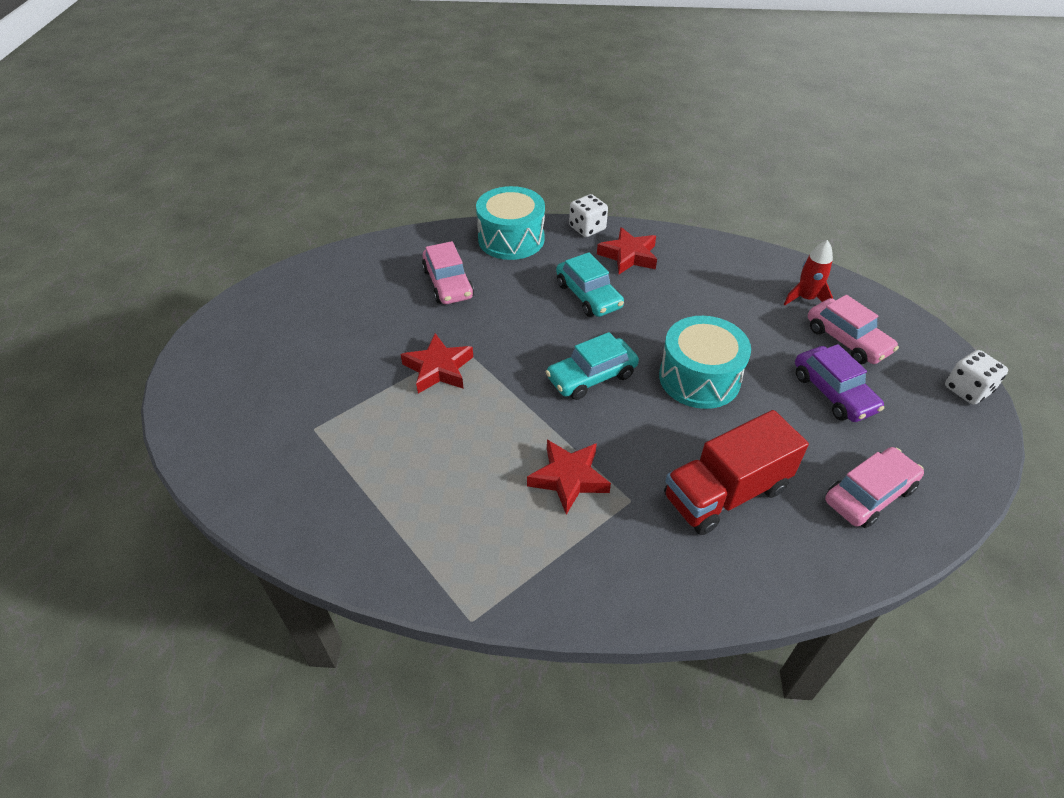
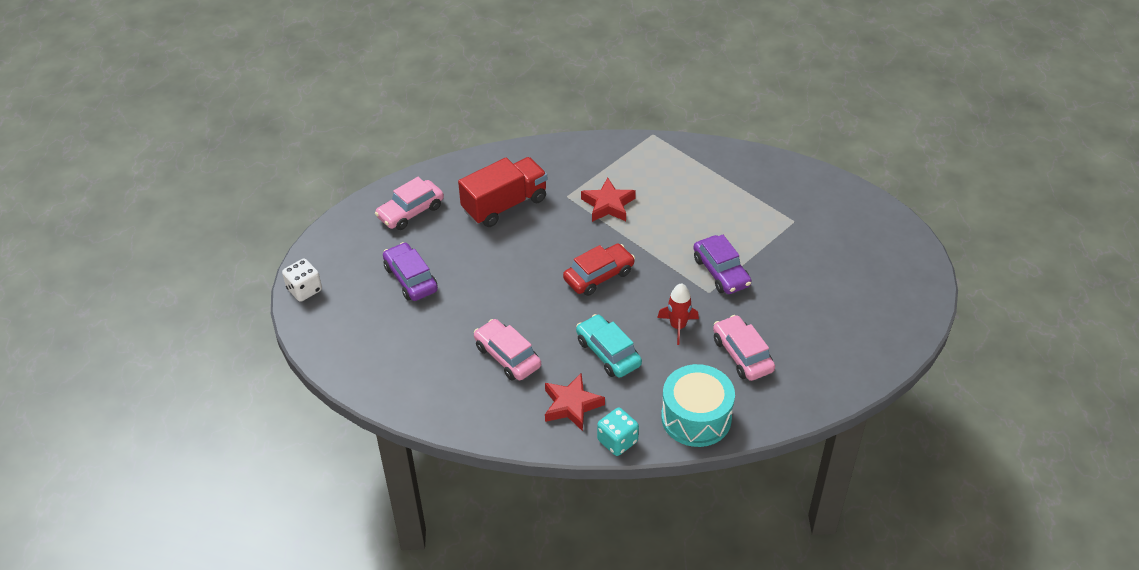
camera: 175 degrees right, 0 degrees up
(438, 369) = (721, 272): red star -> purple car
(587, 228) = (617, 441): white dice -> turquoise dice
(591, 376) = (599, 275): turquoise car -> red car
(699, 378) = (513, 281): turquoise drum -> none
(805, 298) = (405, 367): red rocket -> red rocket (678, 326)
(847, 340) = (383, 326): pink car -> pink car (507, 356)

